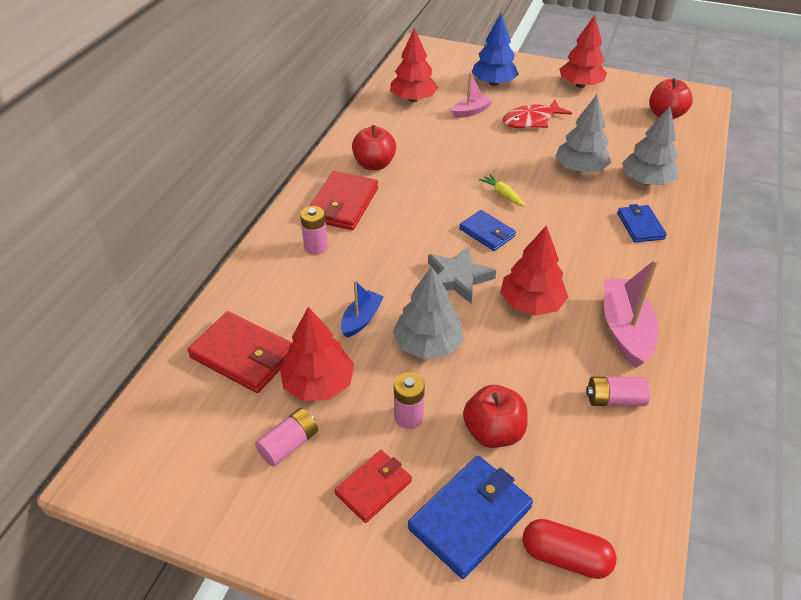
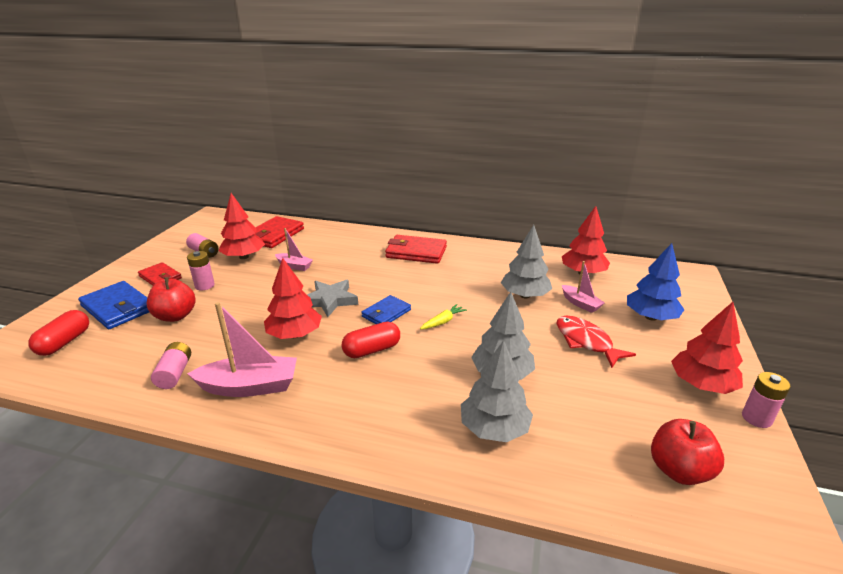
camera: 85 degrees right, 15 degrees down
(316, 247) = (367, 247): pink battery -> pink battery (756, 418)
(361, 319) = (294, 266): blue boat -> pink boat
(374, 164) = (470, 261): red apple -> none
(428, 344) = (264, 290): grey tree -> grey tree (525, 295)
(555, 243) = (372, 350): none -> red capsule
(640, 226) = (403, 413): blue wallet -> none

